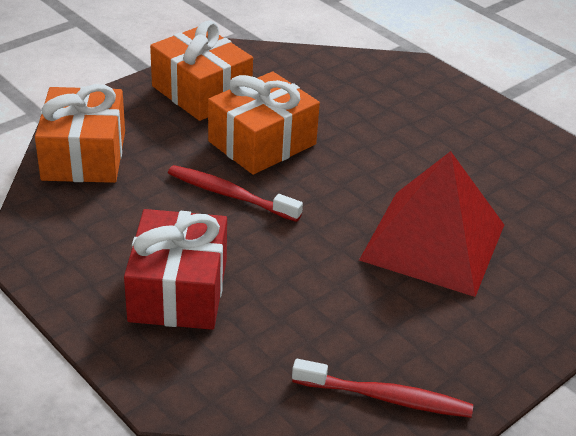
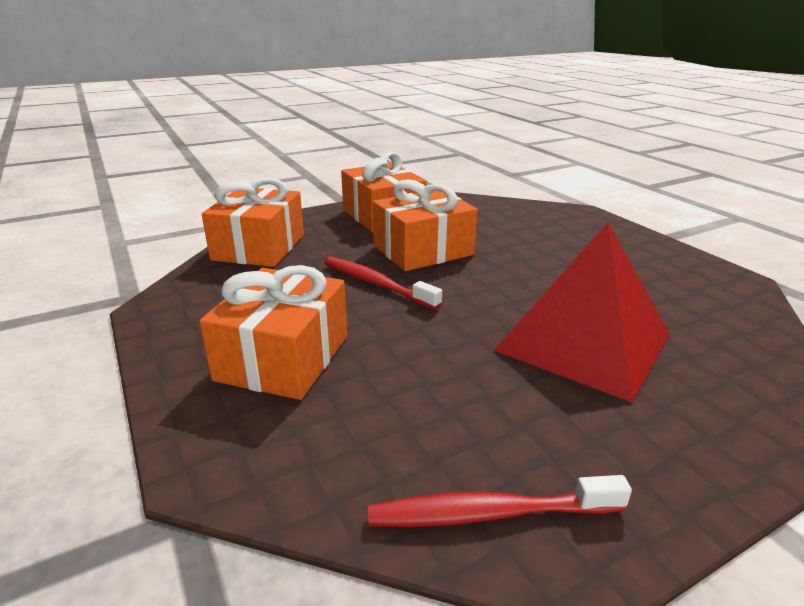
camera: 15 degrees right, 10 degrees down
(178, 290) = (283, 357): red gift -> orange gift
(384, 397) = (491, 513): red toothbrush -> red toothbrush turned 150 degrees clockwise

